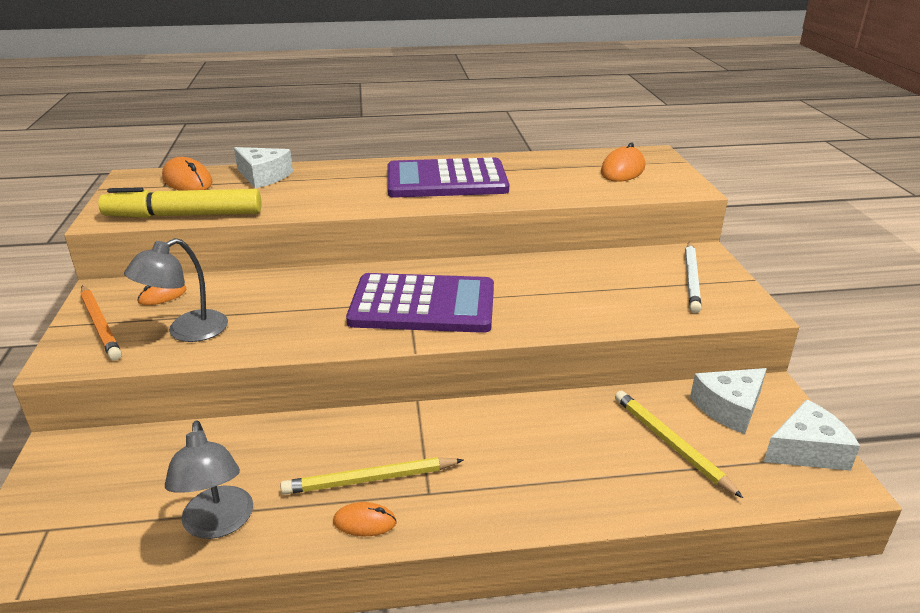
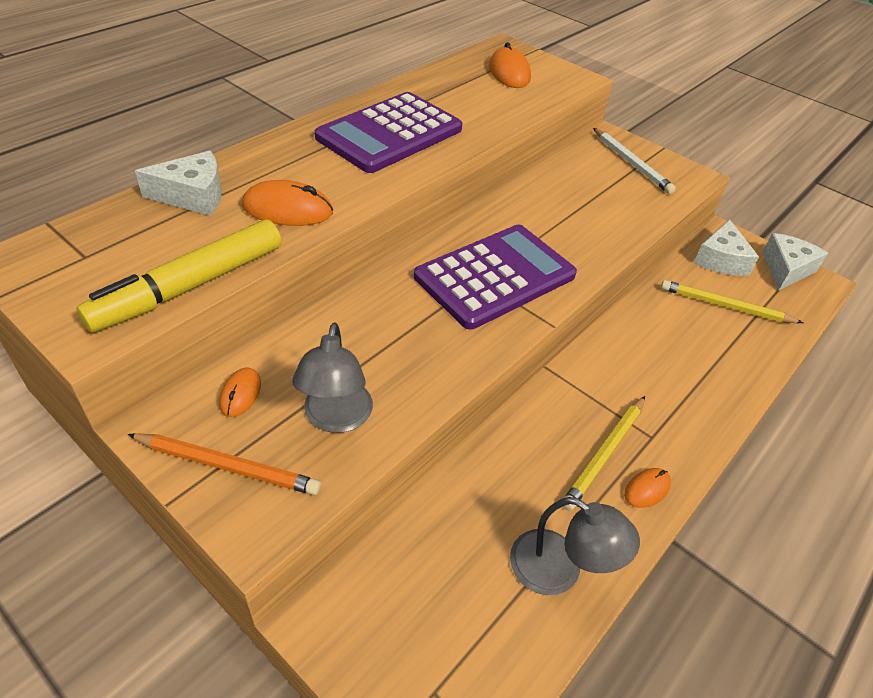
camera: 45 degrees left, 15 degrees up
(187, 181) = (105, 237): orange mouse -> orange mouse (287, 209)

